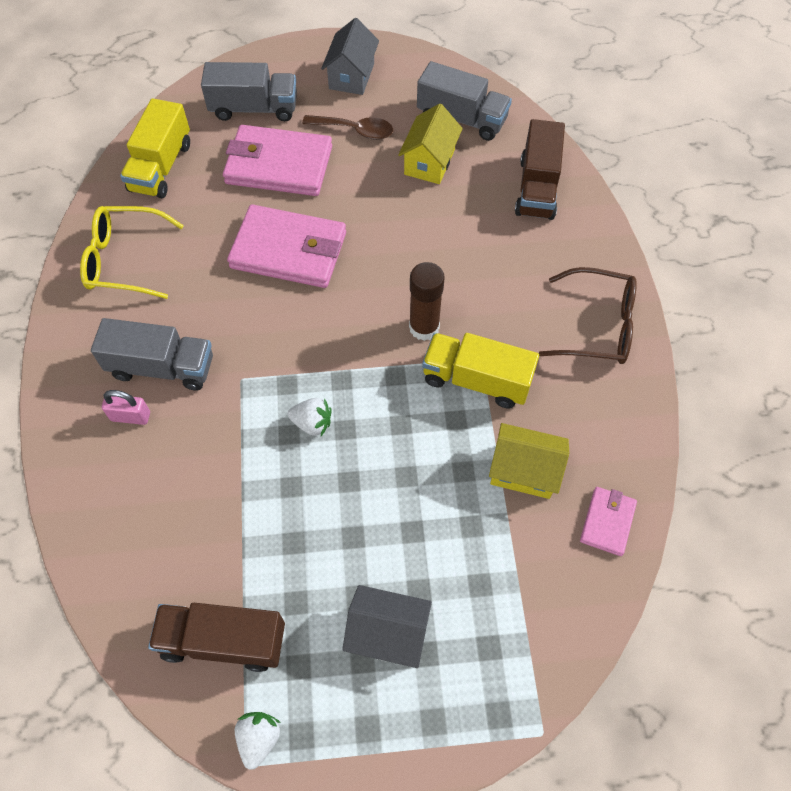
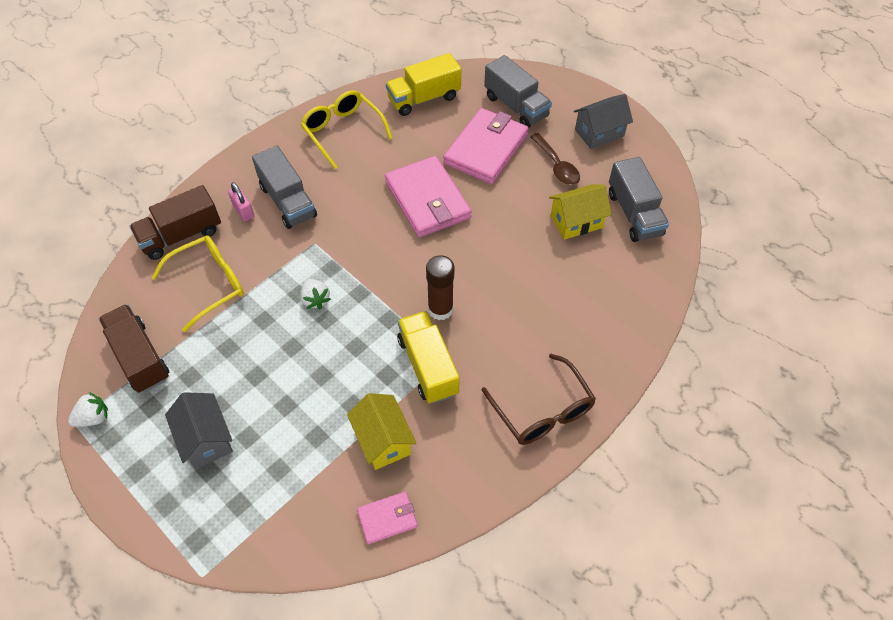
camera: 50 degrees right, 5 degrees down
(194, 509) = (210, 284): none -> yellow glasses
(279, 165) = (486, 149): pink wallet -> pink wallet turned 60 degrees clockwise
(537, 188) = (623, 296): brown truck -> brown truck (181, 235)

